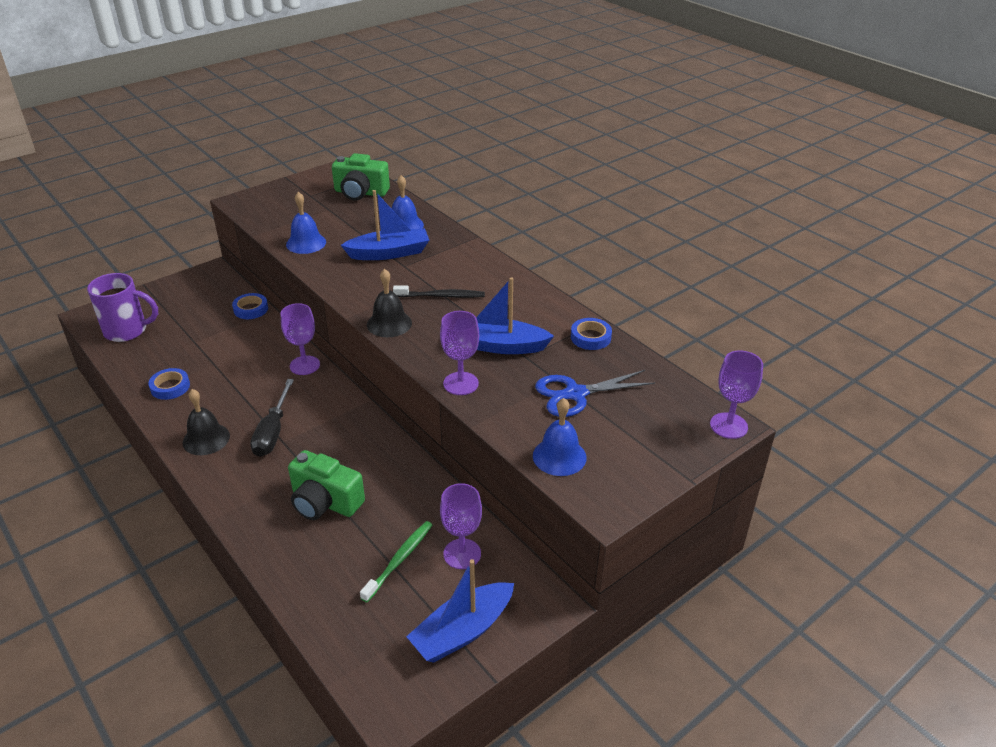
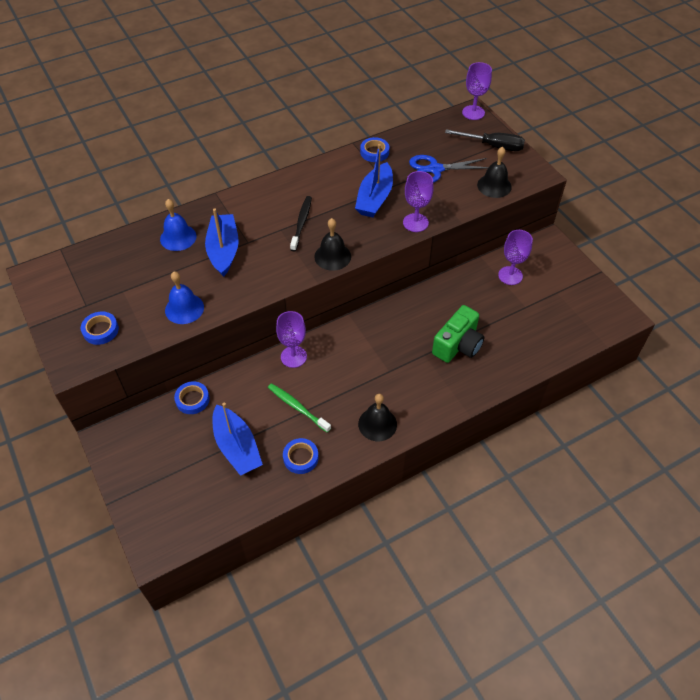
camera: 80 degrees left, 15 degrees up
(127, 331) = (196, 507): purple mug -> none
(273, 432) = (376, 378): black screwdriver -> black screwdriver (493, 146)
(279, 207) = (100, 330): none -> blue tape
(360, 193) = (99, 265): green camera -> none
(399, 560) = (513, 307): green toothbrush -> green toothbrush (297, 407)
(462, 631) = (569, 281): blue boat -> blue boat (237, 447)
(559, 456) = (494, 186): blue bell -> black bell
(575, 394) = (435, 169): blue scissors -> blue scissors turned 90 degrees clockwise

